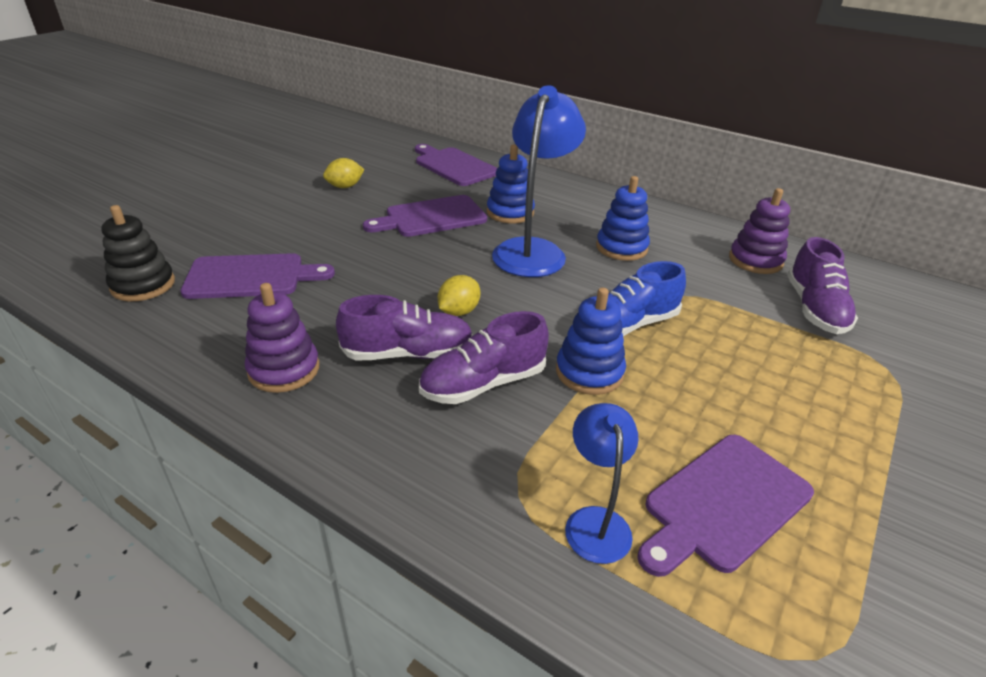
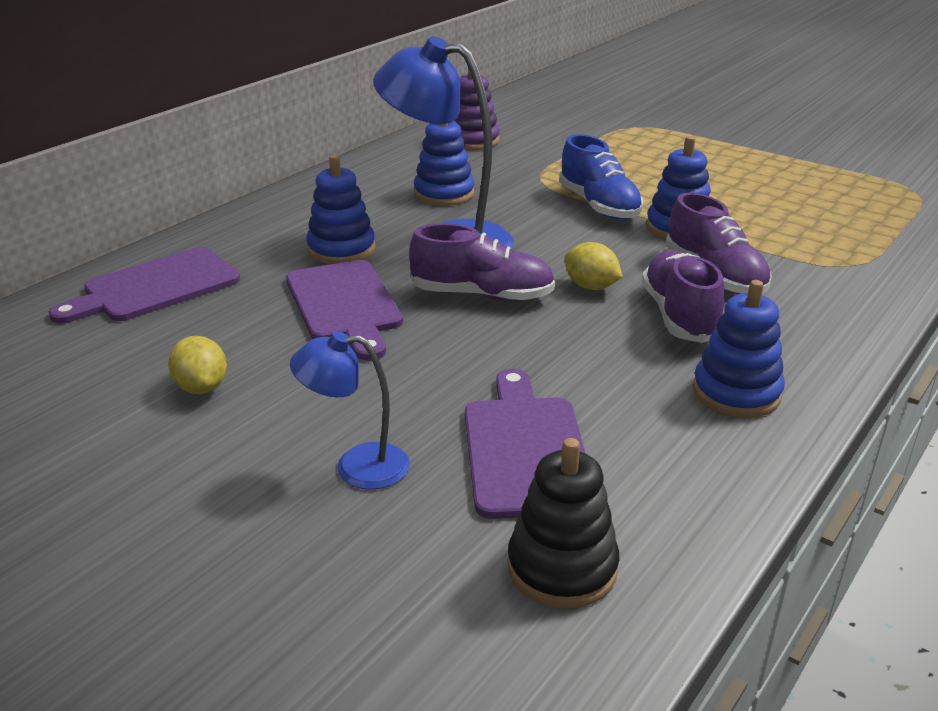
camera: 85 degrees left, 5 degrees down
(284, 369) = (736, 393): purple stacking toy -> blue stacking toy
(595, 521) = (855, 239): blue lamp -> blue lamp (357, 466)
(723, 504) = (811, 197): purple cutting board -> none
(814, 309) = (556, 133): purple shoe -> purple shoe (482, 295)

